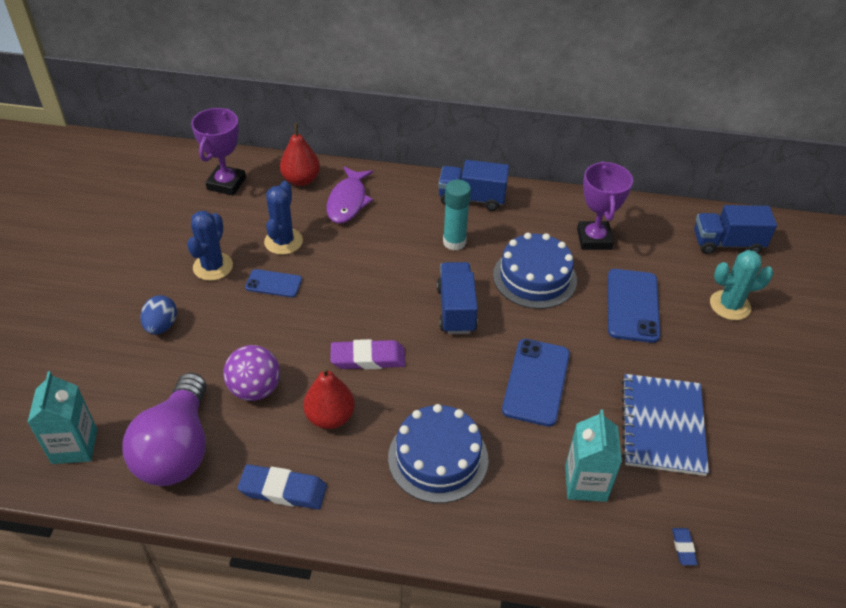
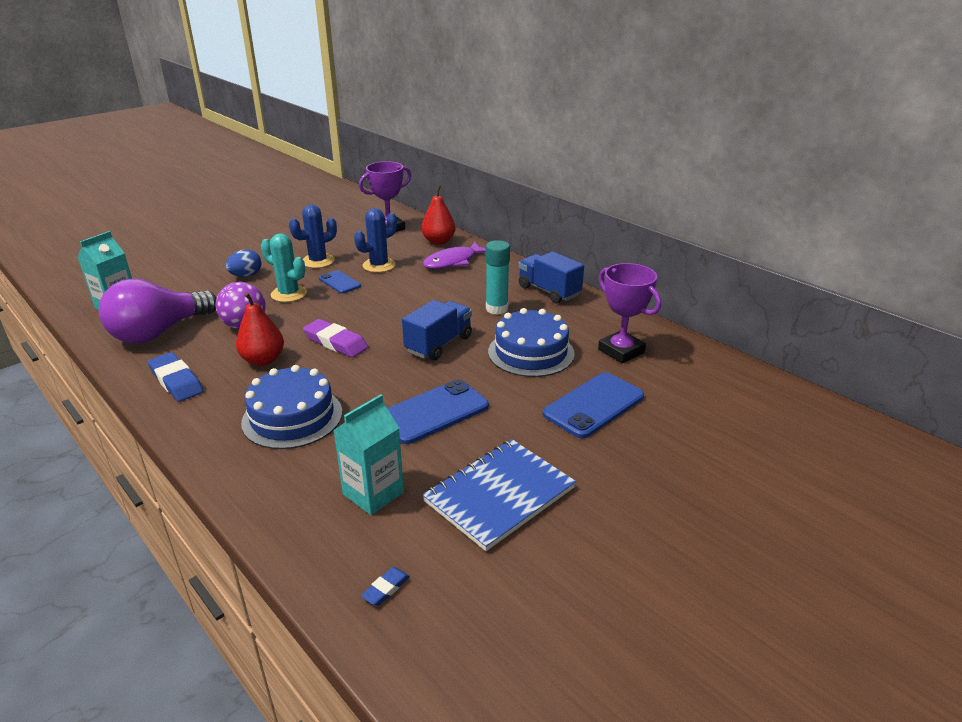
camera: 40 degrees right, 15 degrees down
(594, 239) = (621, 351): purple trophy -> purple trophy turned 75 degrees counterclockwise
(727, 243) = (760, 406): blue truck -> none
(730, 305) = (698, 448): turquoise cactus -> turquoise cactus (289, 294)

